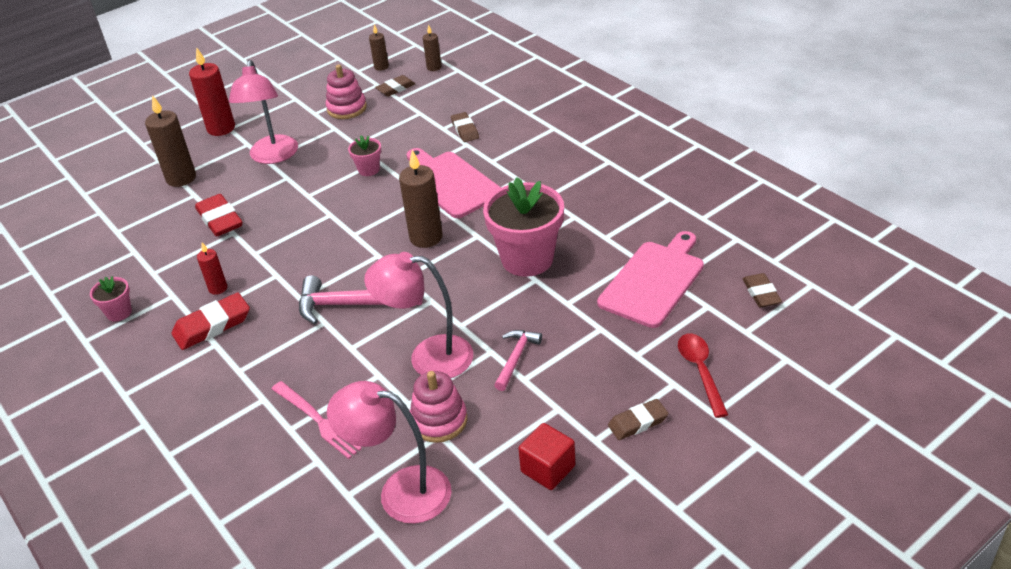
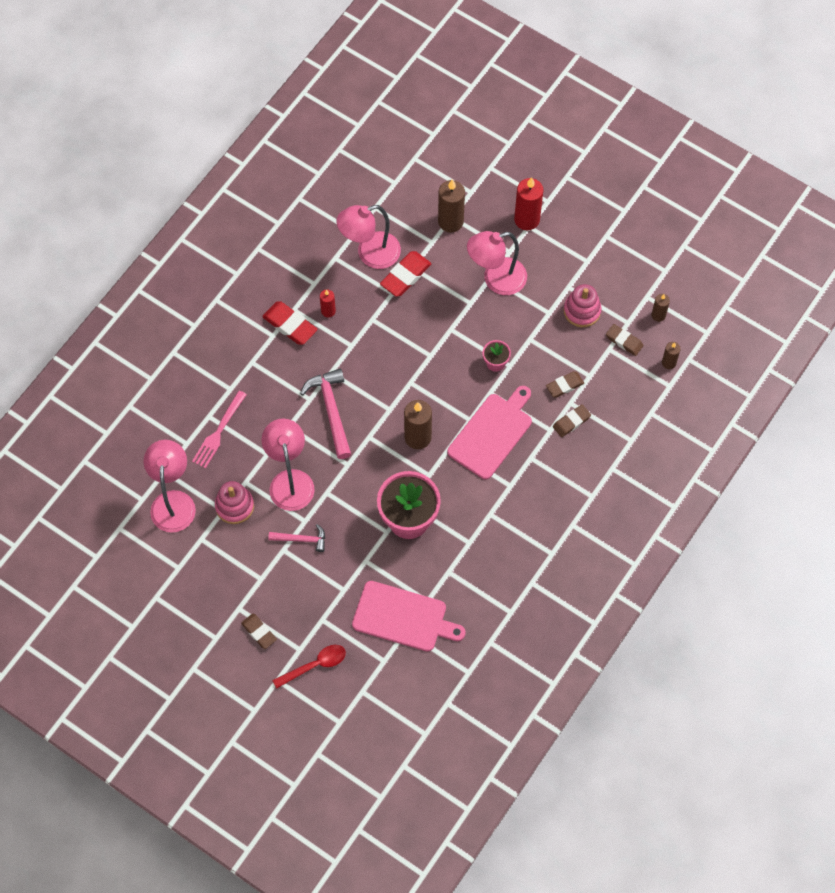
camera: 70 degrees right, 25 degrees up
(119, 313) = (289, 256): pink flower pot -> none
(171, 243) = (370, 254): none -> pink lamp
(548, 469) = (208, 584): red cube -> none
(761, 293) = (406, 697): brown eraser -> brown eraser (564, 385)

